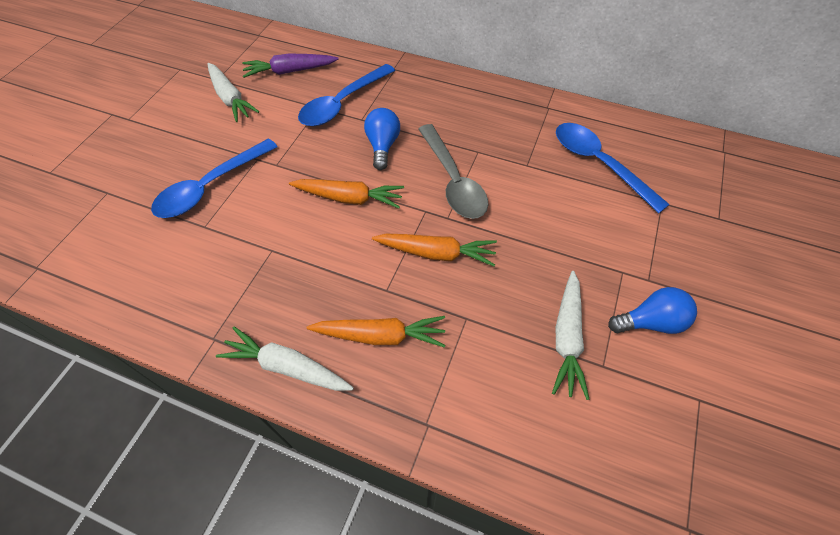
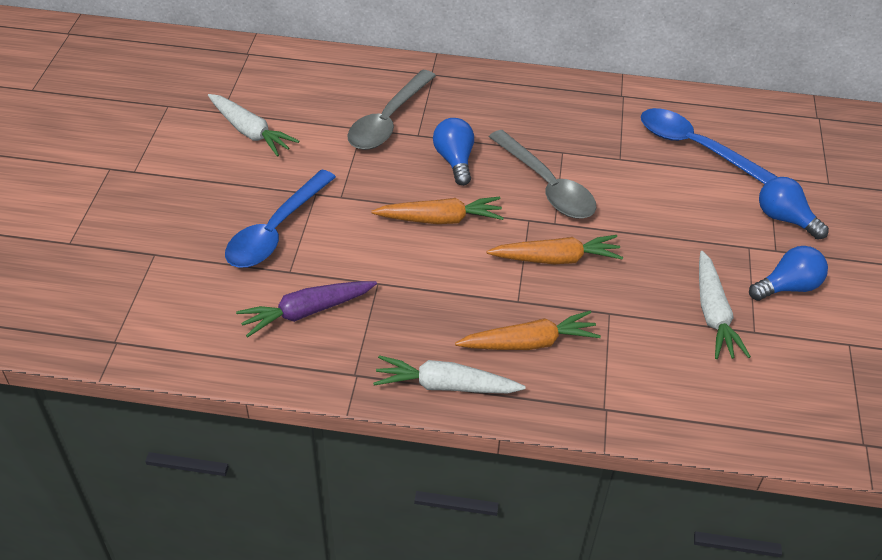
camera: 15 degrees left, 10 degrees down
(290, 71) = (308, 92): purple carrot -> purple carrot (306, 312)
(342, 103) = (388, 120): blue spoon -> grey spoon
(666, 248) = (784, 219): none -> blue light bulb

